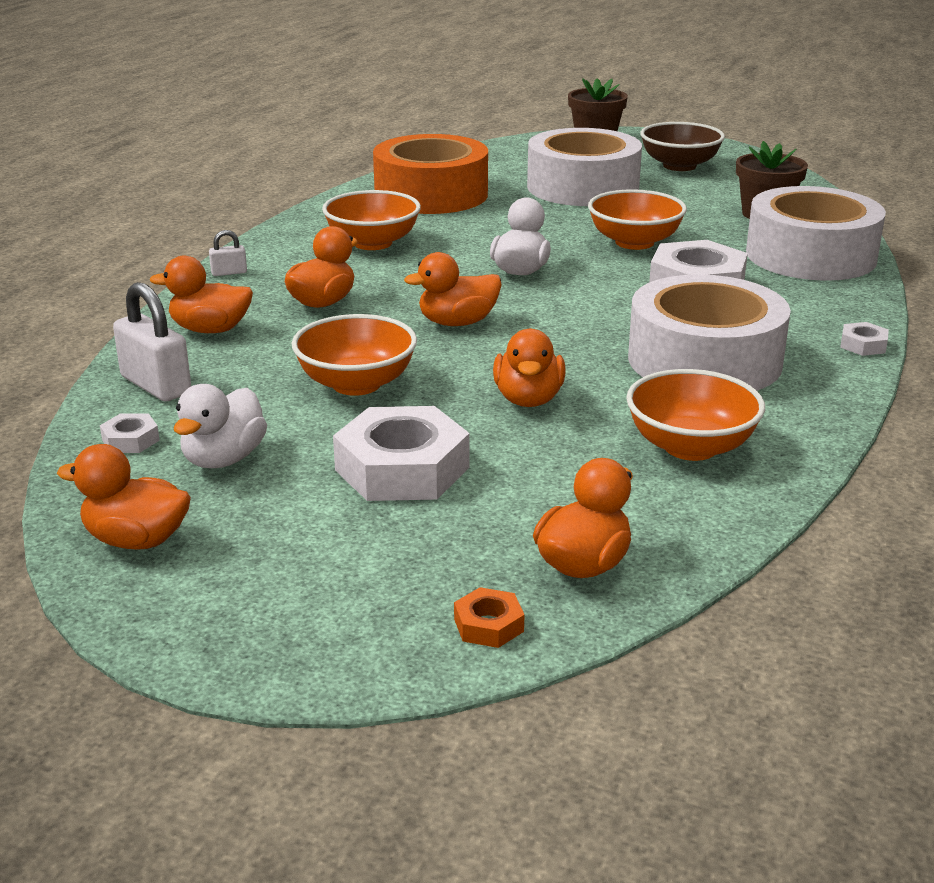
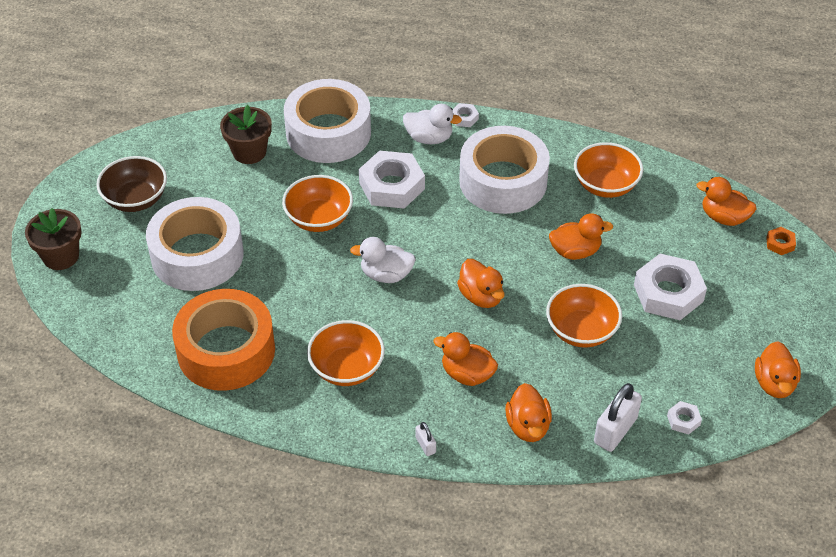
camera: 100 degrees left, 20 degrees up
(224, 459) = (687, 370): white duck -> white duck (429, 138)

